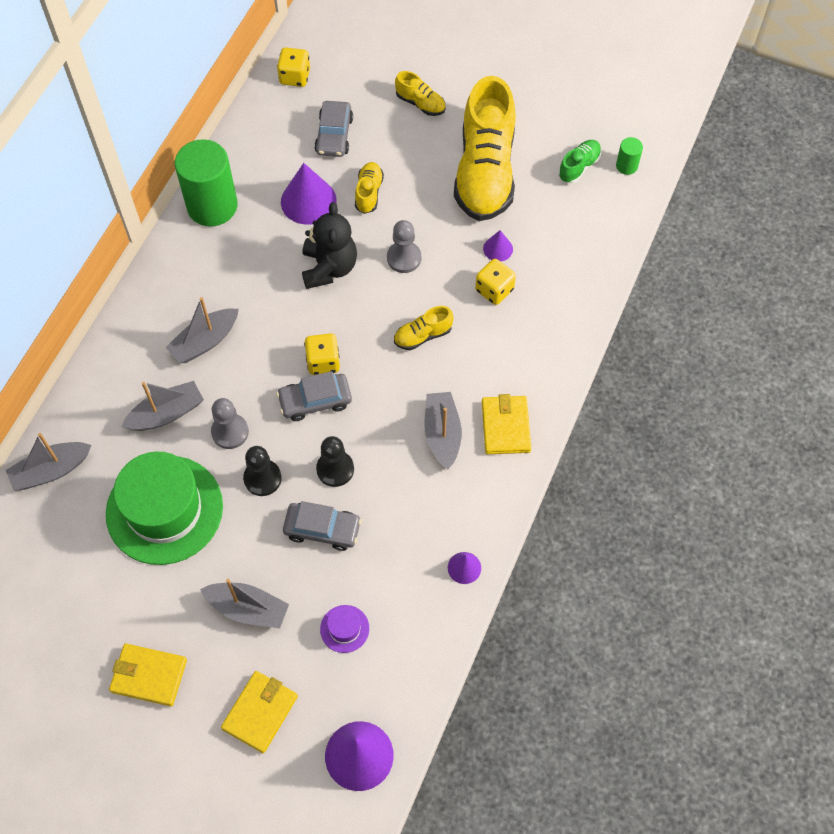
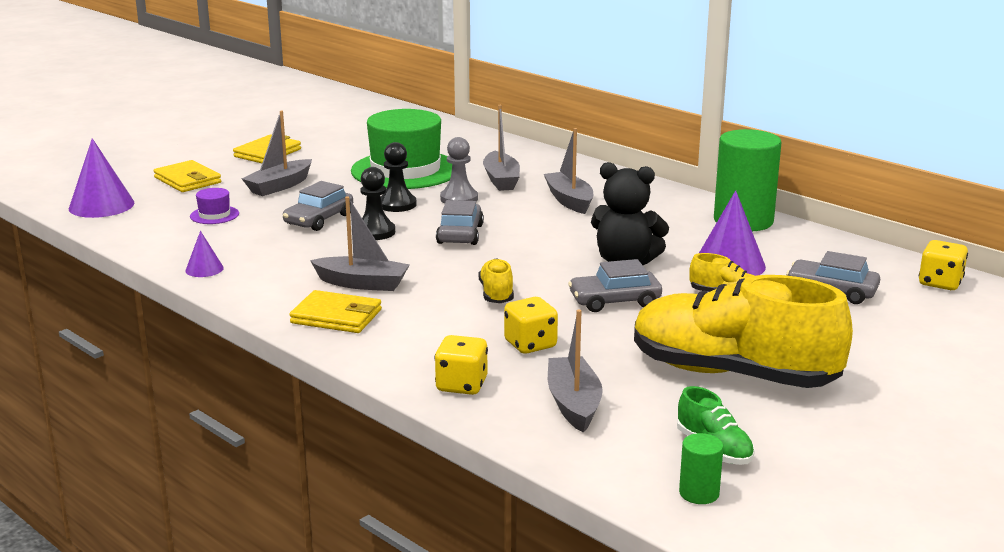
camera: 110 degrees right, 40 degrees down
(51, 470) = (482, 142): grey boat -> grey boat (573, 404)
(323, 362) = (503, 243): yellow dice -> yellow dice (461, 385)
(404, 258) = (614, 301): grey pawn -> grey car
(420, 103) = (878, 352): yellow shoe -> none
(498, 249) = (594, 358): purple cone -> none

